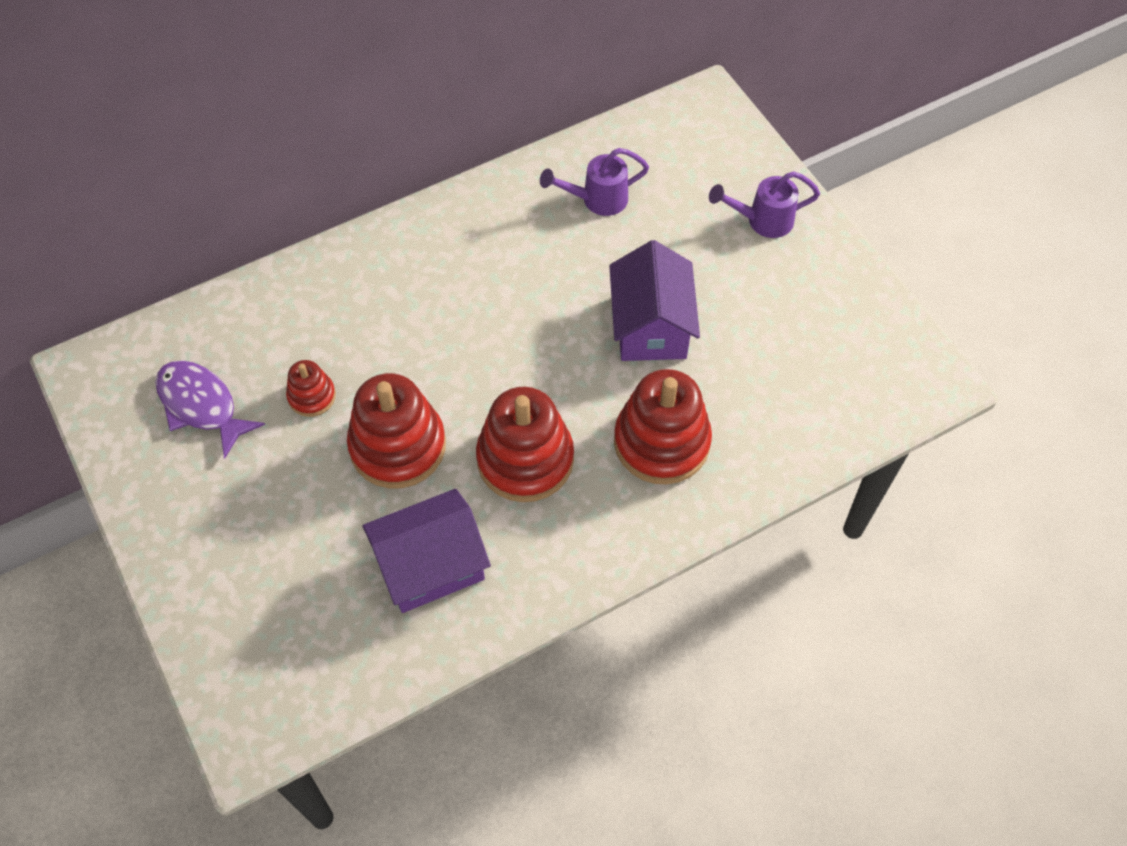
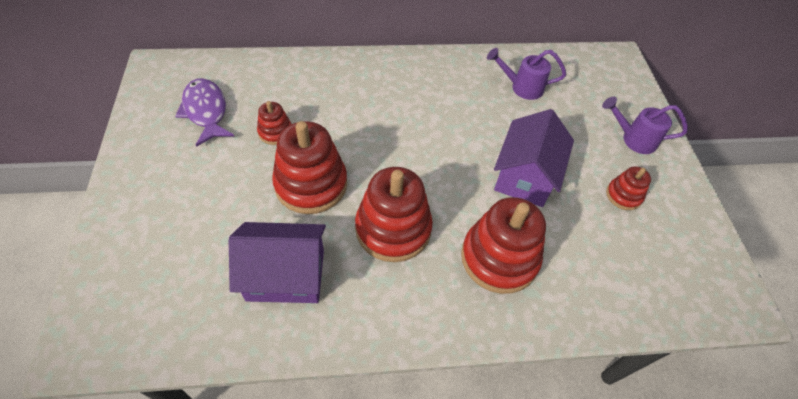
camera: 20 degrees right, 5 degrees down
(774, 304) = (623, 195): none -> red stacking toy

